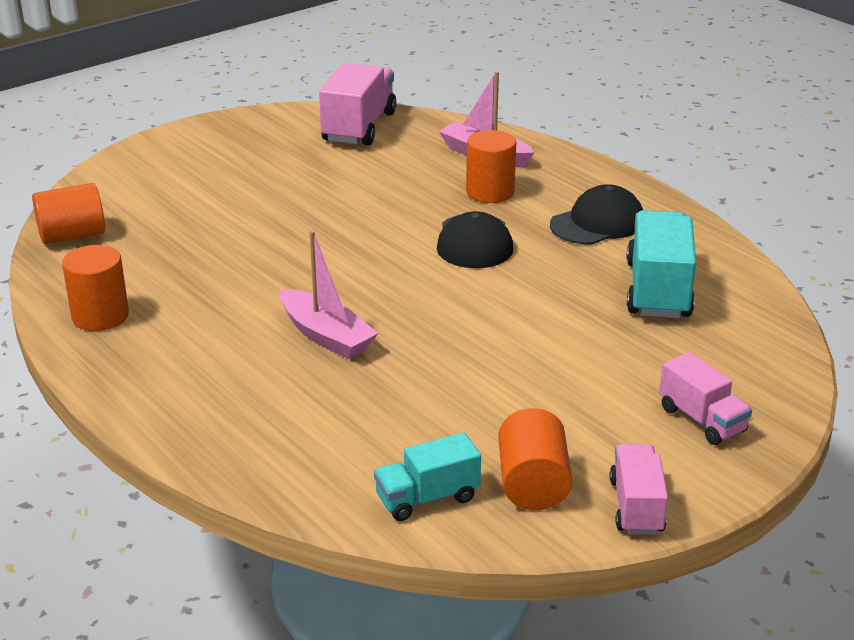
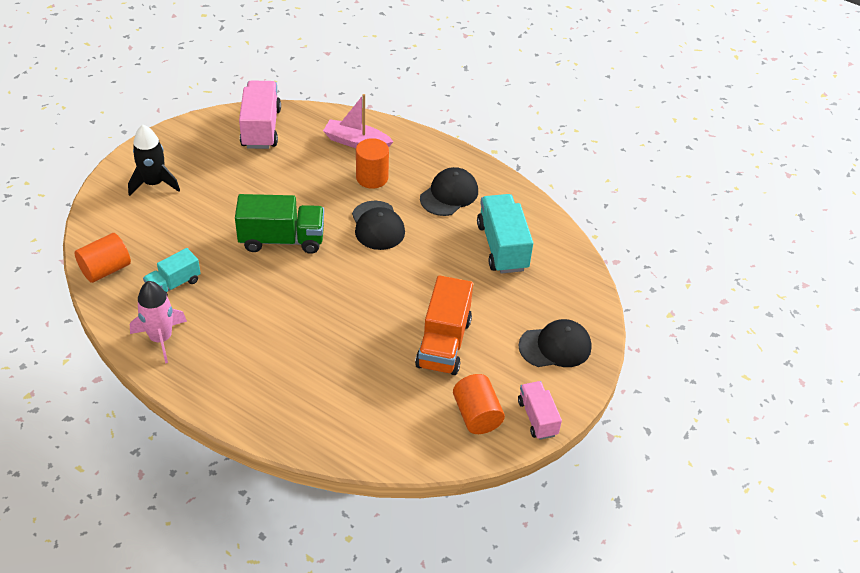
camera: 20 degrees left, 15 degrees up
(100, 316) = (161, 338): orange cylinder -> pink rocket
(187, 162) = (154, 183): none -> black rocket
(326, 336) = (314, 326): pink boat -> none
(328, 238) = (282, 239): none -> green truck
(427, 498) = (421, 438): turquoise truck -> turquoise truck (173, 284)
(516, 386) = (443, 343): none -> orange truck
(702, 420) = (555, 346): pink truck -> black cap

